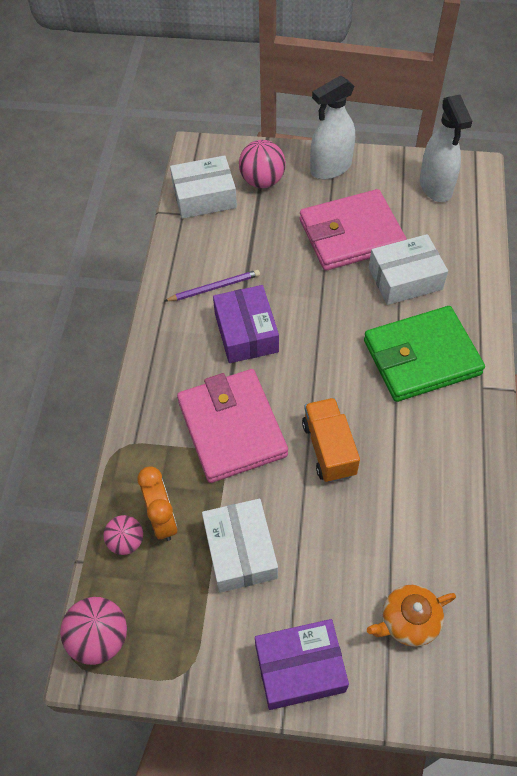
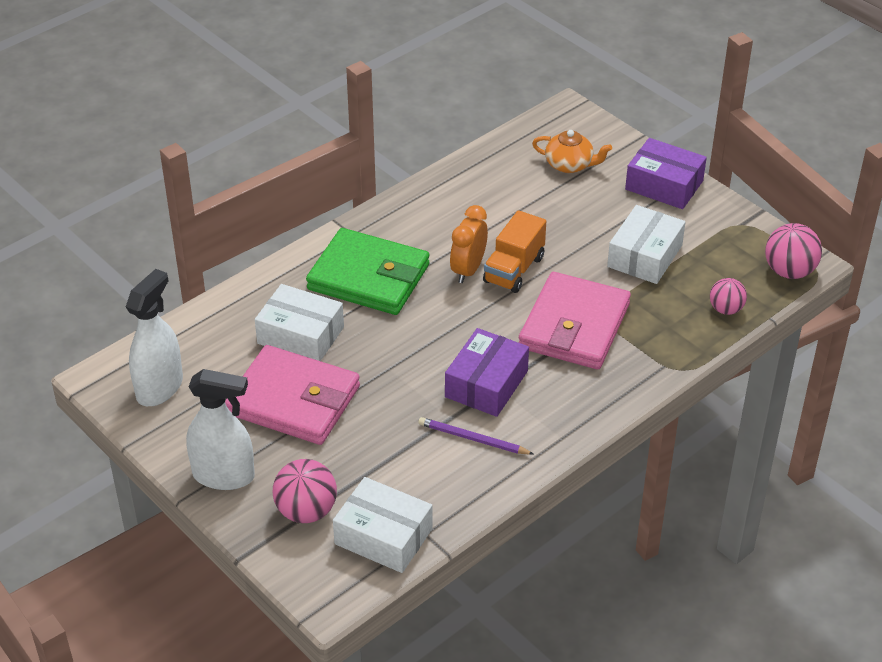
camera: 140 degrees left, 15 degrees down
(162, 519) = (685, 305): orange clock -> orange clock (468, 270)

